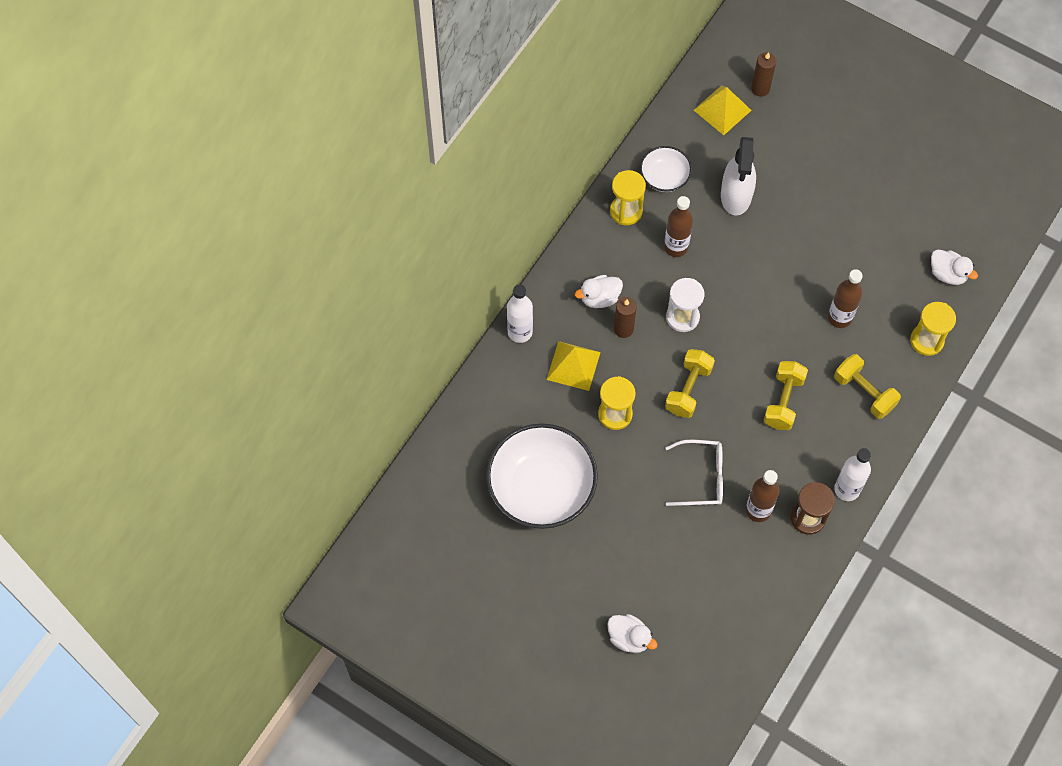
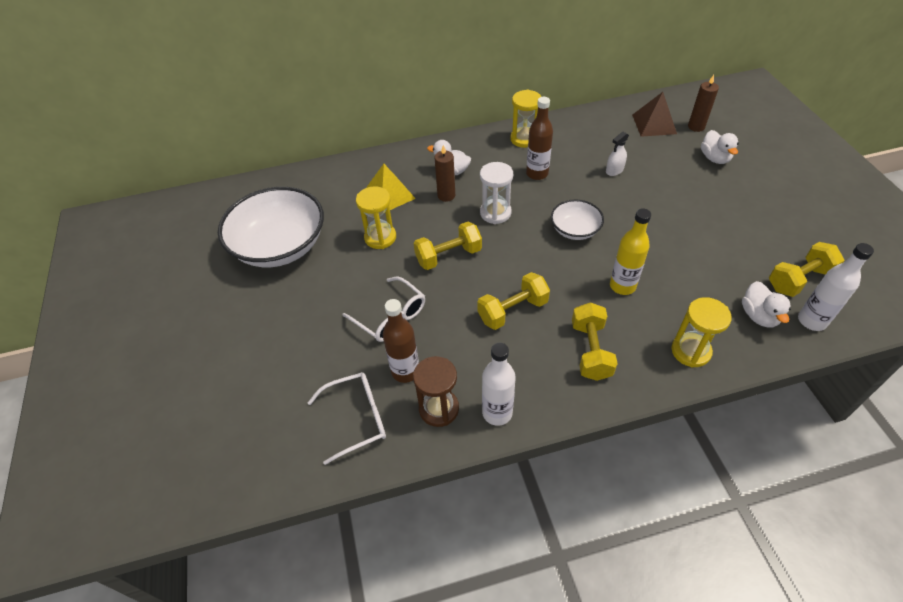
camera: 45 degrees right, 15 degrees down
(520, 332) = (379, 159): white bottle -> white bottle (811, 321)
(629, 638) = (203, 384): white duck -> white duck (714, 158)
(664, 177) = (572, 136): white bowl -> white bowl (575, 230)
(722, 110) = (654, 124): yellow pyramid -> brown pyramid
(736, 195) = (614, 170): white spray bottle -> white spray bottle, size x0.50
(763, 569) = (357, 418): none -> white glasses
(839, 317) = (622, 286): brown bottle -> yellow bottle
(951, 218) = (799, 280): none -> yellow dumbbell

